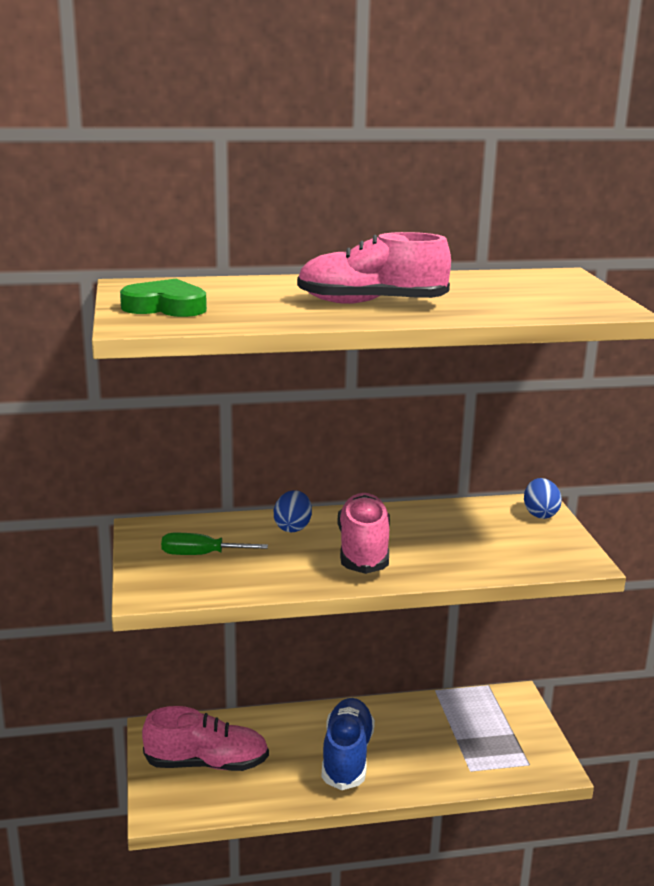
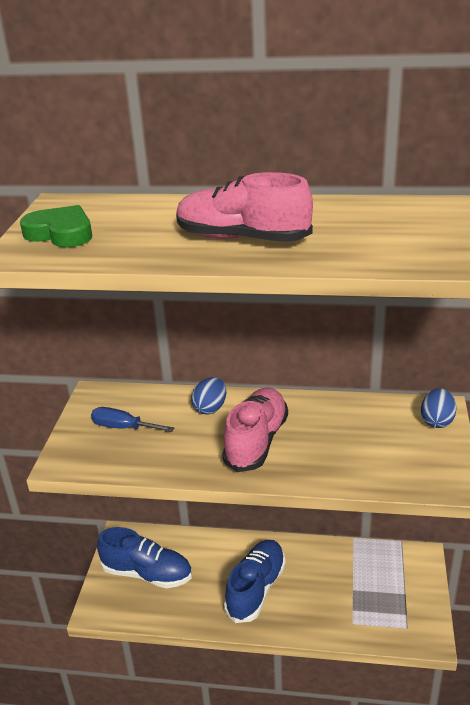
camera: 20 degrees right, 10 degrees up
(201, 555) = (123, 427): green screwdriver -> blue screwdriver
(207, 763) = (147, 573): pink shoe -> blue shoe

